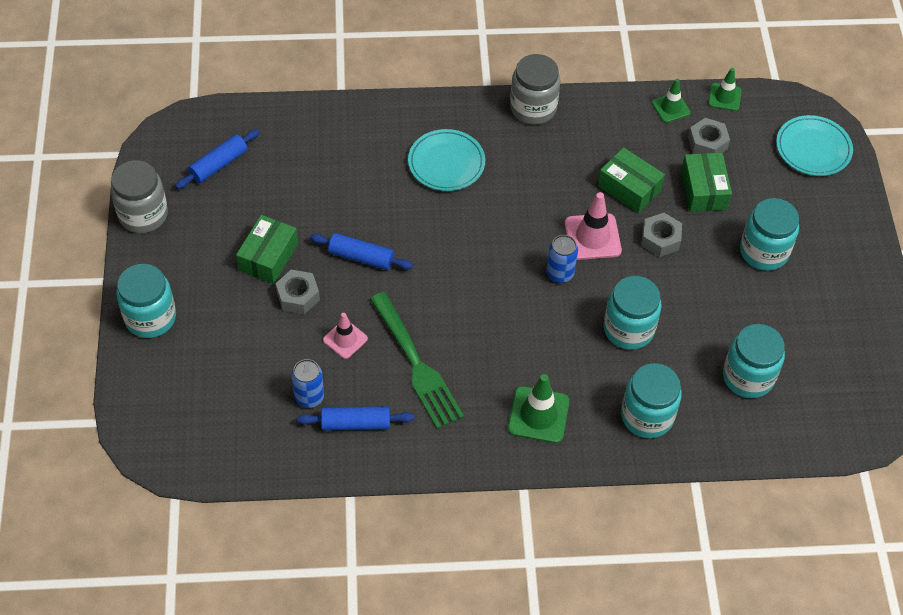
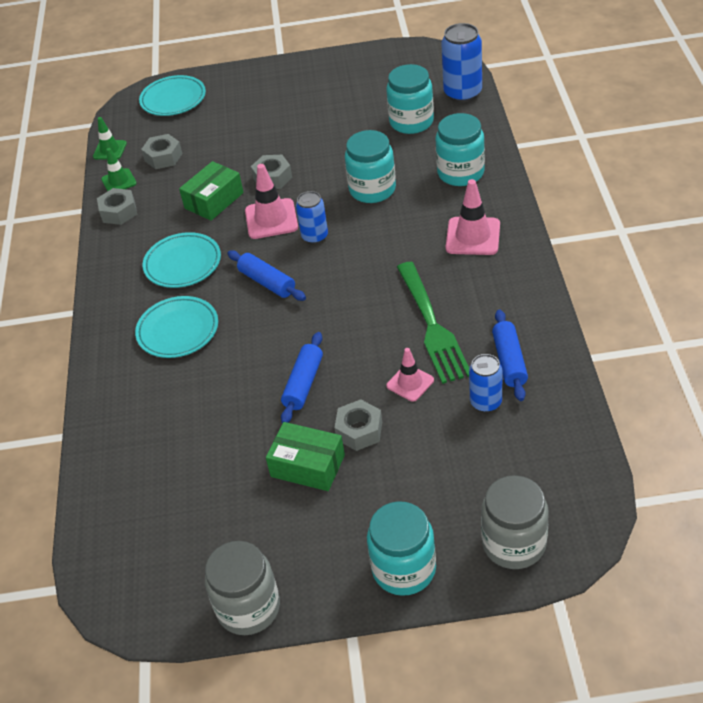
camera: 85 degrees left, 10 degrees down
(219, 165) = (170, 538): blue rolling pin -> blue rolling pin (267, 282)
(415, 364) = (431, 325): green fork -> green fork turned 105 degrees clockwise
(533, 108) = (109, 273): grey jar -> grey jar (514, 543)
(536, 164) = (183, 263): none -> turquoise plate
(538, 415) = (473, 236): green traffic cone -> pink traffic cone
(621, 110) = (119, 212): none -> grey nut
(703, 190) = (217, 156): green box -> none
(764, 251) = (283, 120): turquoise jar -> none
(801, 436) = (462, 93): none -> blue can

